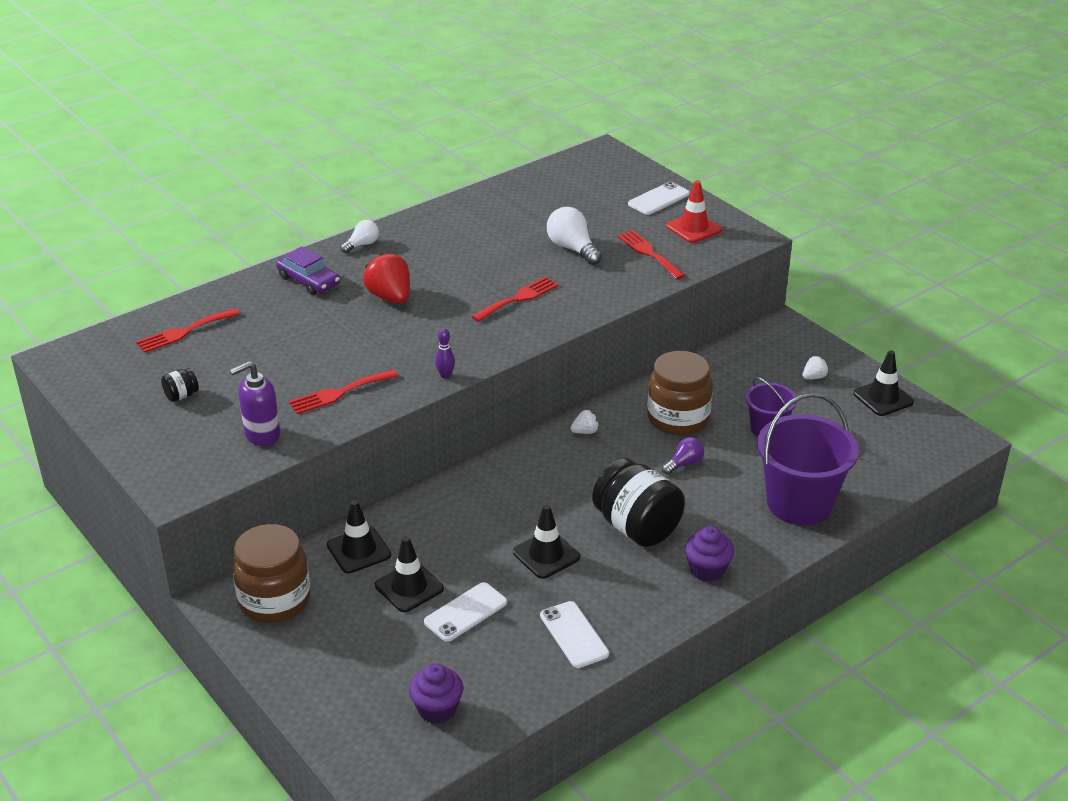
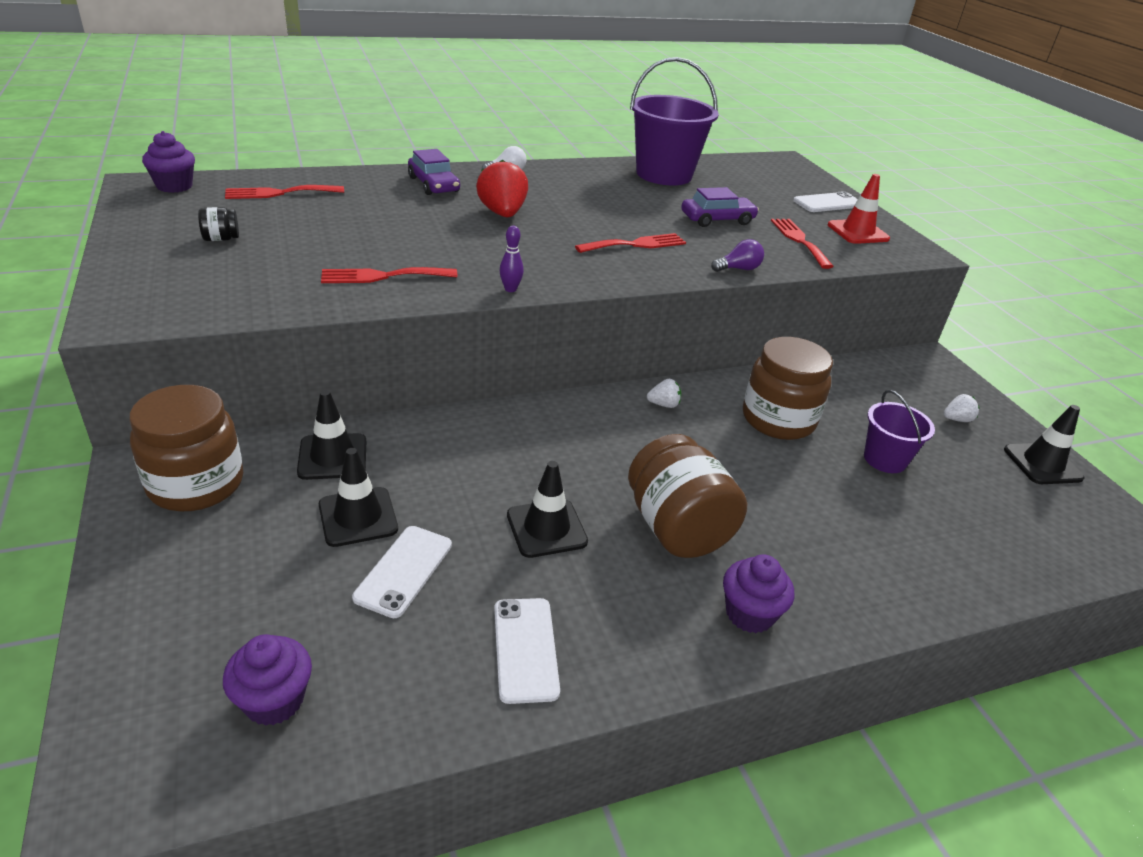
camera: 15 degrees right, 0 degrees up
(87, 352) = (174, 186): none -> purple cupcake
(262, 435) = (265, 292): purple soap dispenser -> none
(466, 612) = (404, 571): white phone -> white phone turned 45 degrees counterclockwise
(572, 249) = (717, 219): white light bulb -> purple car
(637, 527) = (677, 528): black jar -> brown jar
(684, 464) = (767, 470): purple light bulb -> purple light bulb (738, 269)
(799, 503) = (905, 561): purple bucket -> purple bucket (664, 174)

